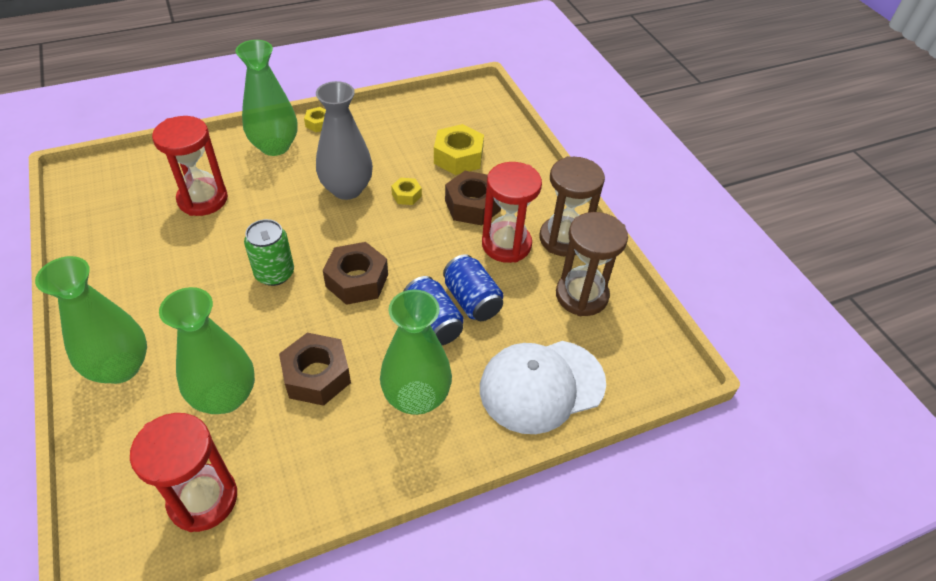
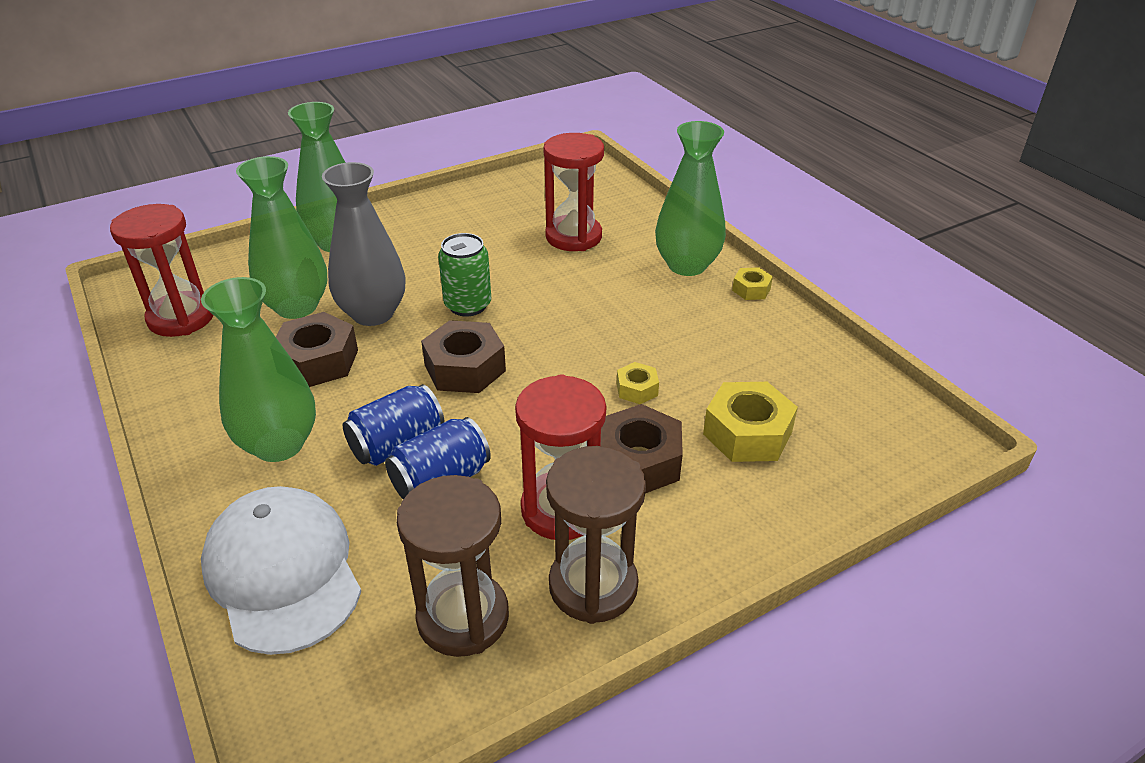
camera: 85 degrees right, 10 degrees down
(347, 189) = (629, 334): grey vase -> grey vase (373, 313)

